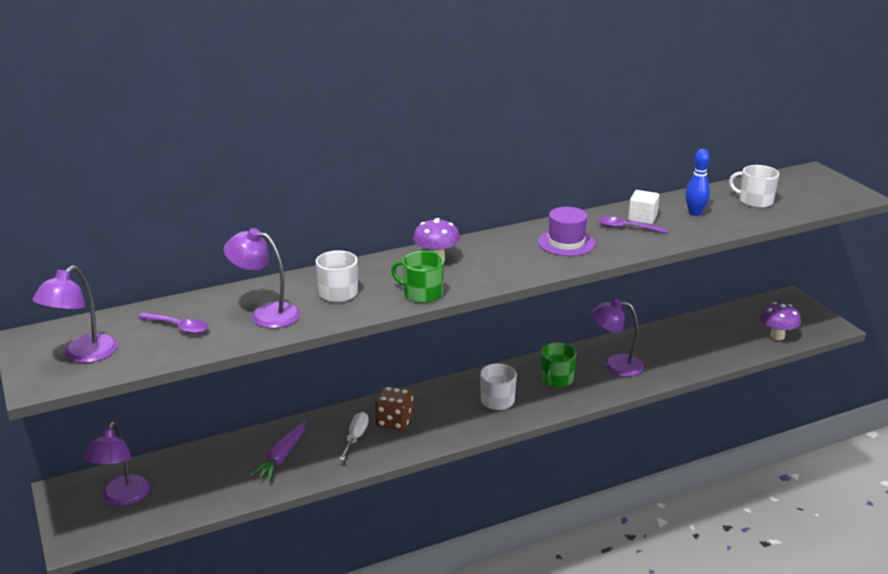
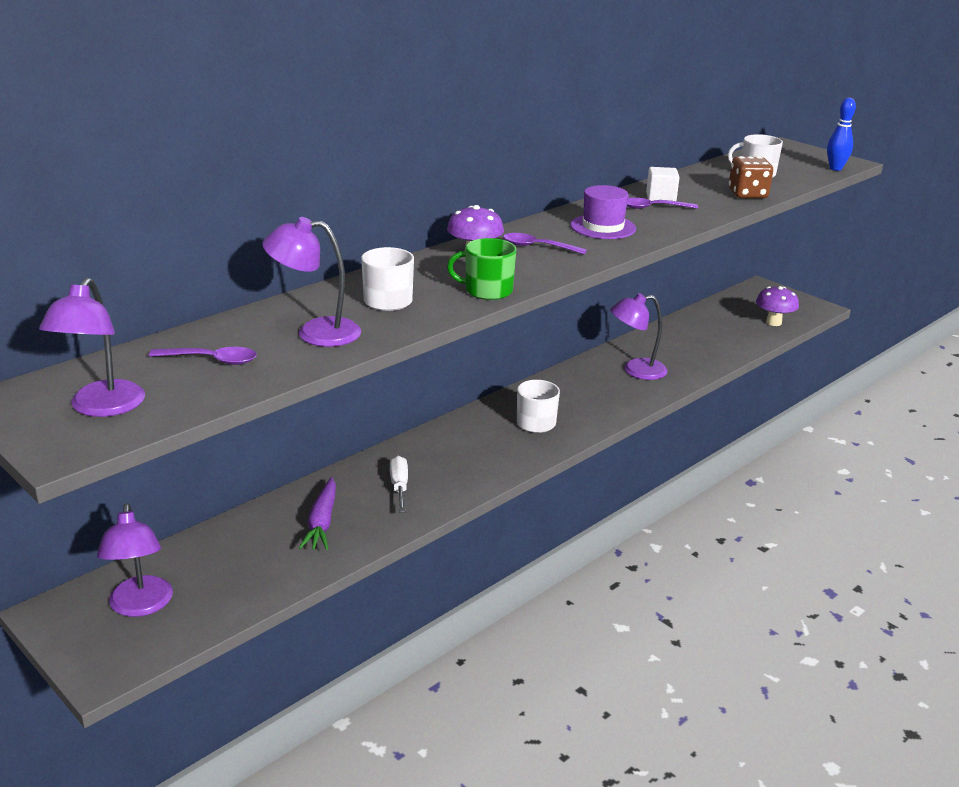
camera: 20 degrees left, 0 degrees up
(394, 421) = (434, 462): brown dice -> brown dice (747, 194)
(495, 256) = (537, 247): none -> purple spoon
(556, 379) = (585, 393): green mug -> none
(695, 213) = (708, 189): blue bowling pin -> blue bowling pin (835, 168)

